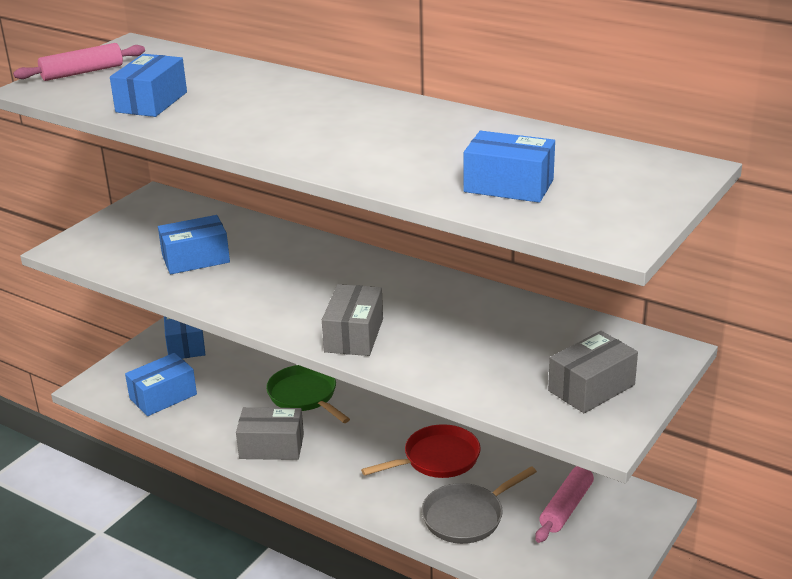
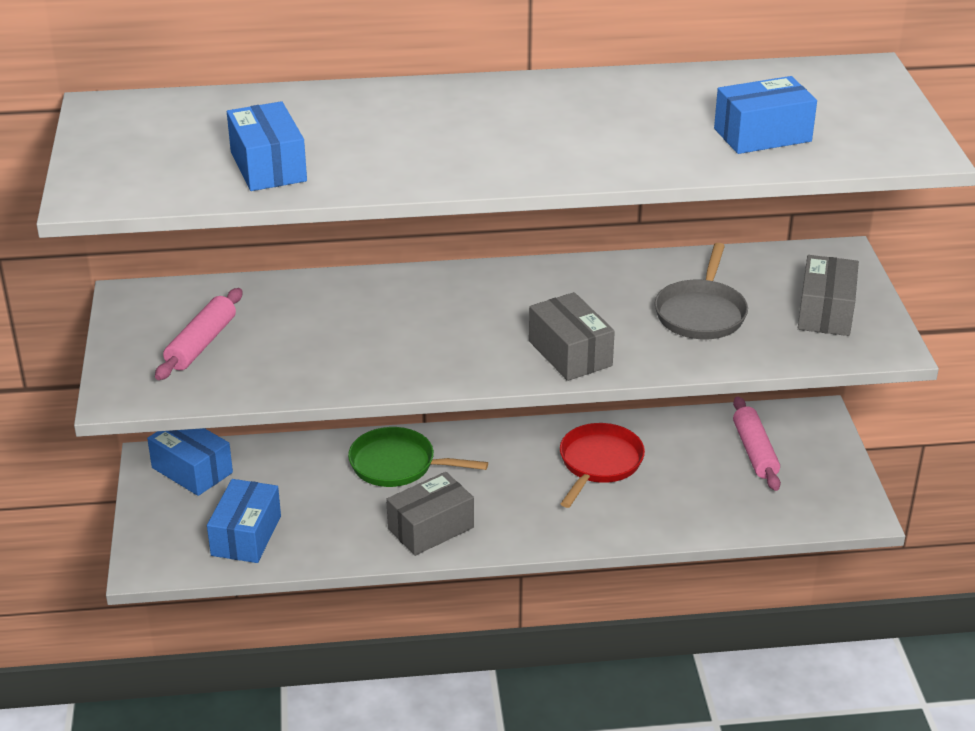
camera: 40 degrees left, 5 degrees up
(82, 72) = (111, 158): pink rolling pin -> pink rolling pin (201, 344)
(195, 259) = (294, 345): blue box -> none
(467, 516) = (687, 500): grey pan -> grey pan (701, 313)

